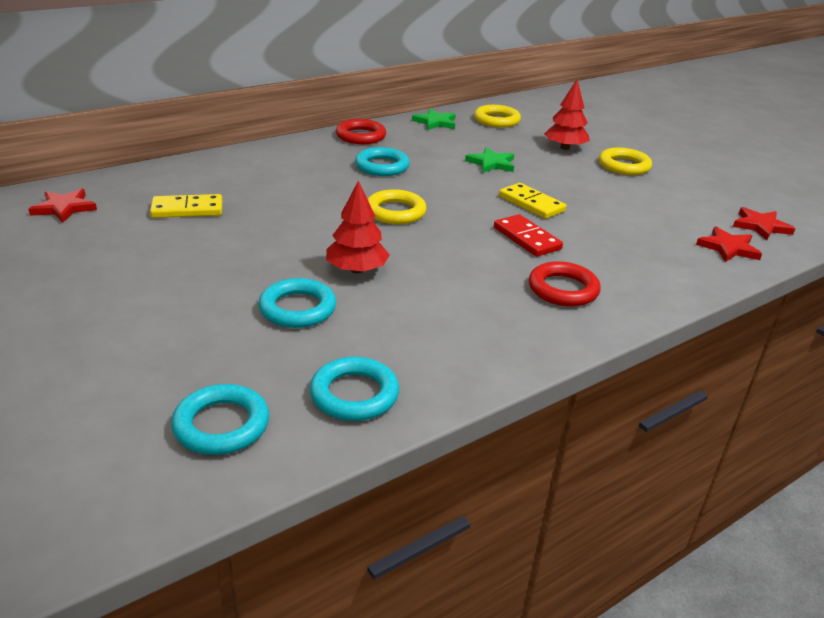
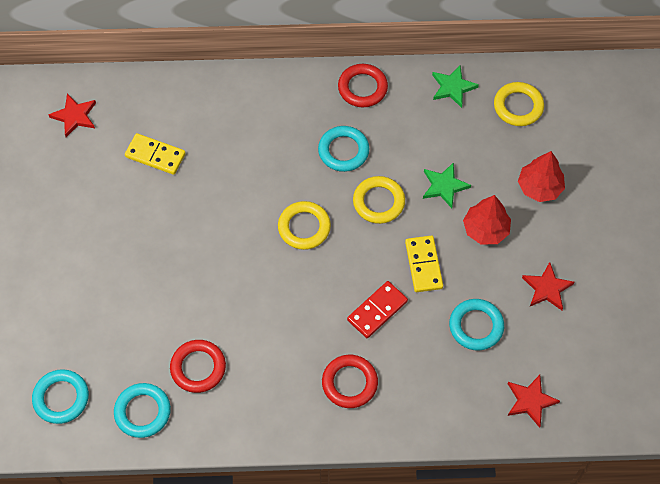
camera: 35 degrees right, 30 degrees up
(297, 308) = (160, 314): turquoise ring -> turquoise ring (476, 326)
(356, 270) = (224, 290): red tree -> red tree (485, 229)
(387, 333) = (198, 368): none -> red ring
(526, 238) = (377, 310): red domino -> red domino turned 45 degrees clockwise
(624, 166) = (567, 243): yellow ring -> yellow ring (378, 202)
(760, 226) = (594, 388): red star -> red star (547, 288)

